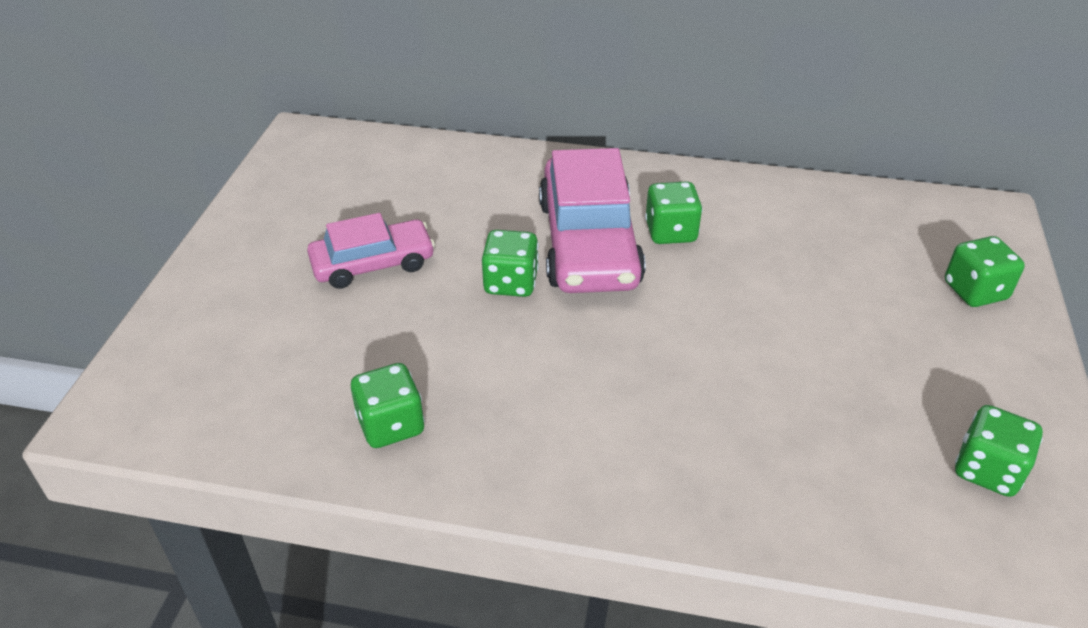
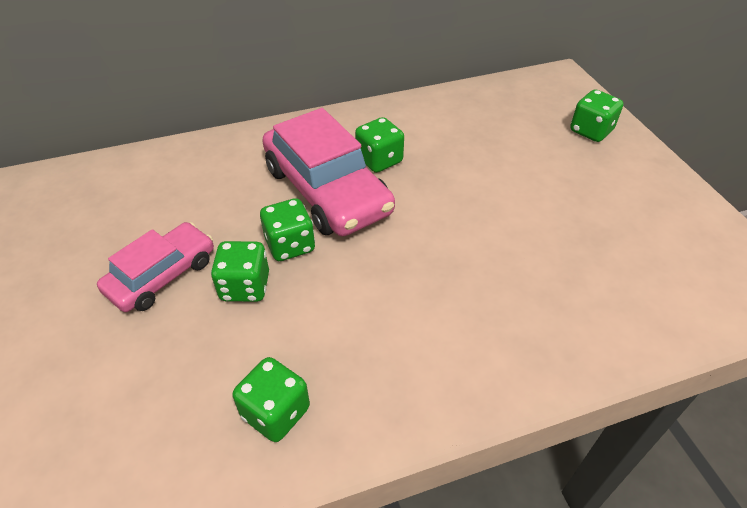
camera: 30 degrees left, 5 degrees up
(987, 470) = (687, 247): green dice -> green dice (245, 287)

